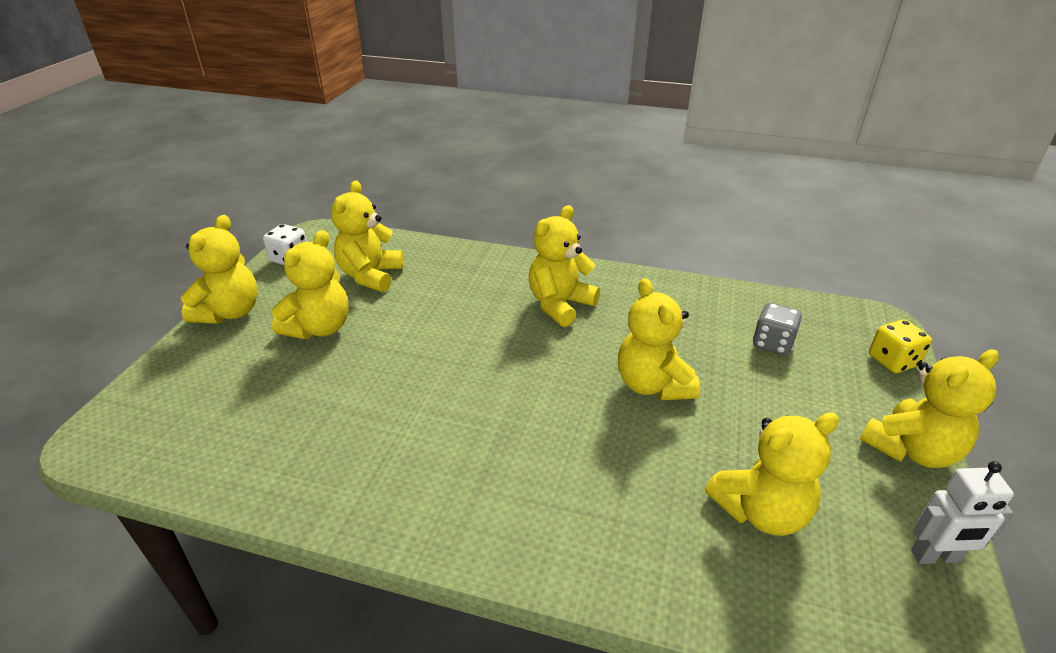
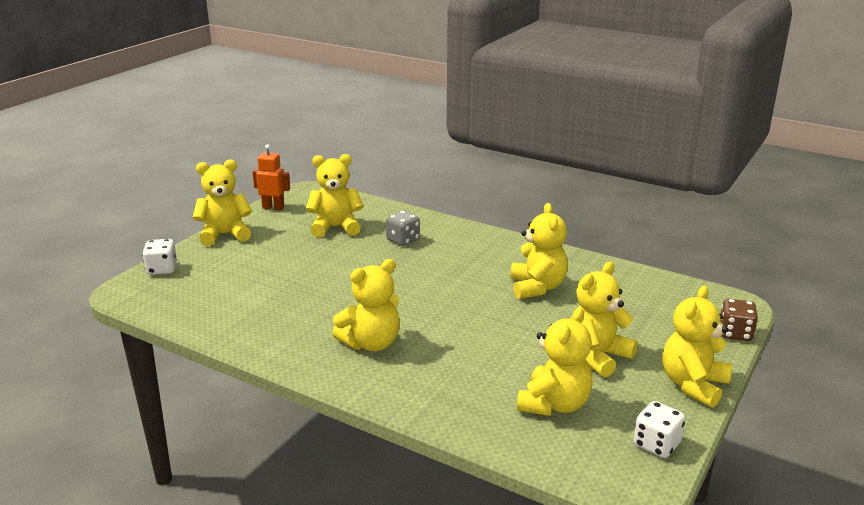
camera: 165 degrees left, 10 degrees down
(135, 386) = (735, 333): none -> brown dice
(652, 385) = (342, 280): yellow teddy bear -> yellow teddy bear (537, 287)
(772, 343) = (228, 290): grey dice -> grey dice (403, 240)
(892, 361) = (162, 269): yellow dice -> white dice
(935, 557) = (273, 207): white robot -> orange robot

